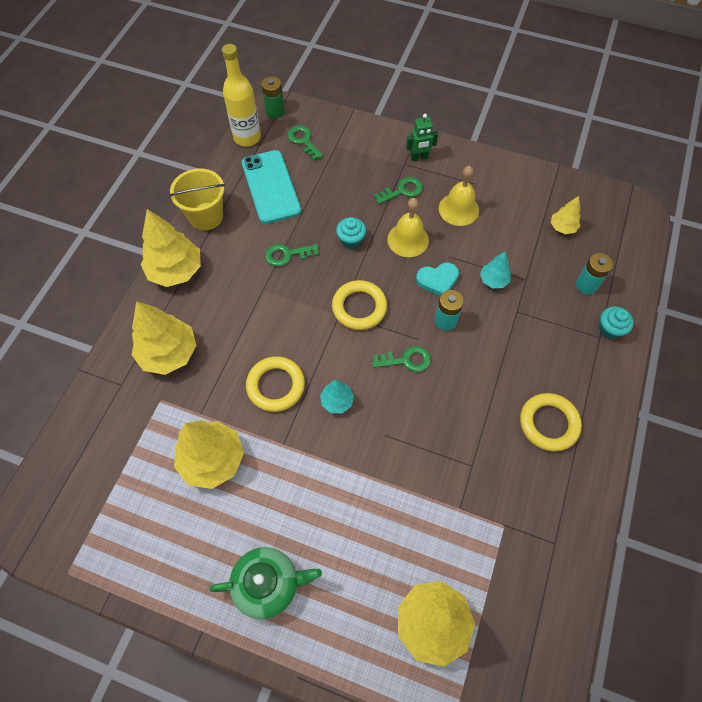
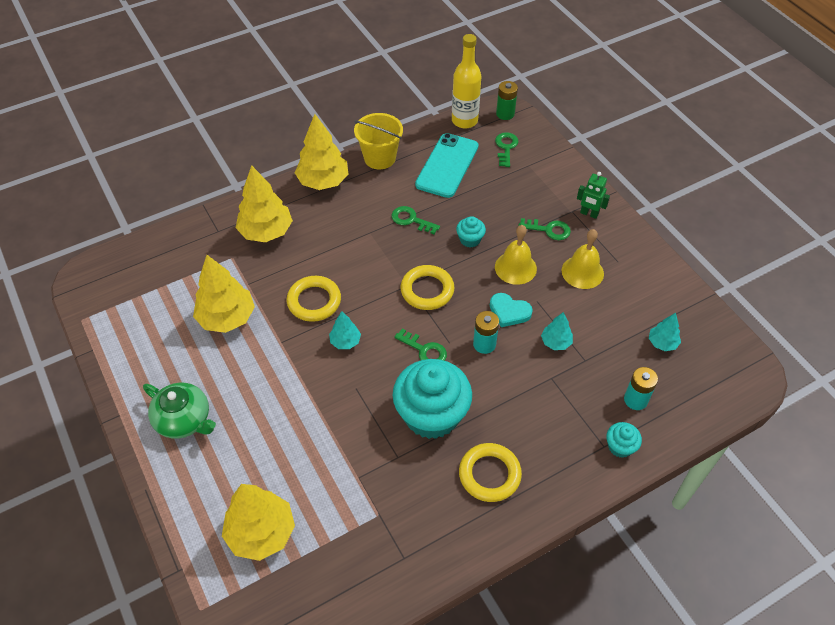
camera: 40 degrees right, 10 degrees down
(463, 410) = (431, 415): none -> turquoise cupcake
(562, 227) = (662, 343): yellow tree -> turquoise tree

